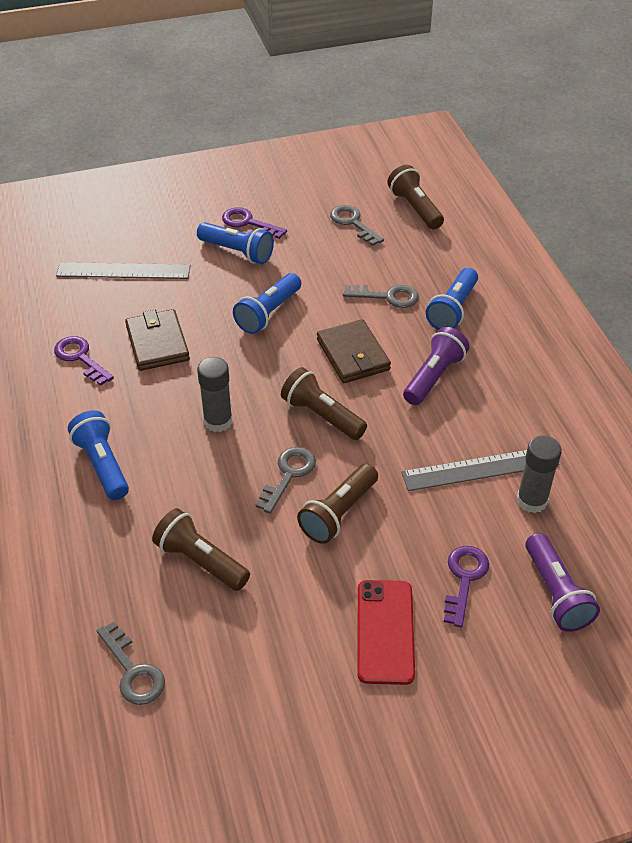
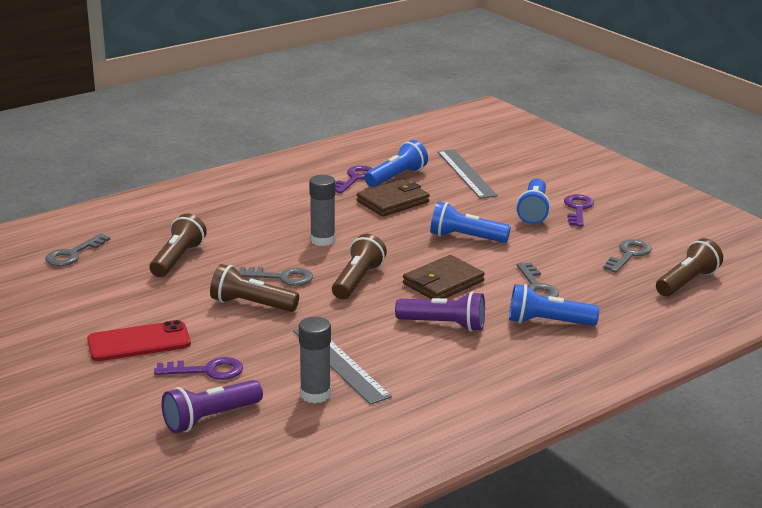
camera: 70 degrees right, 20 degrees down
(102, 465) = (251, 208): blue flashlight -> blue flashlight (396, 177)

